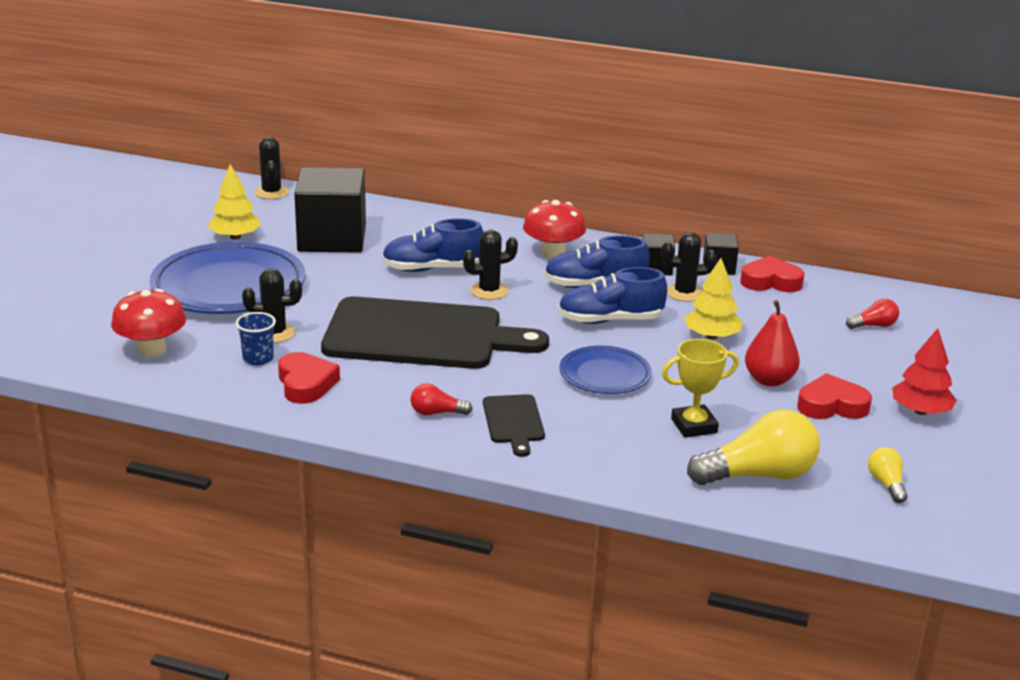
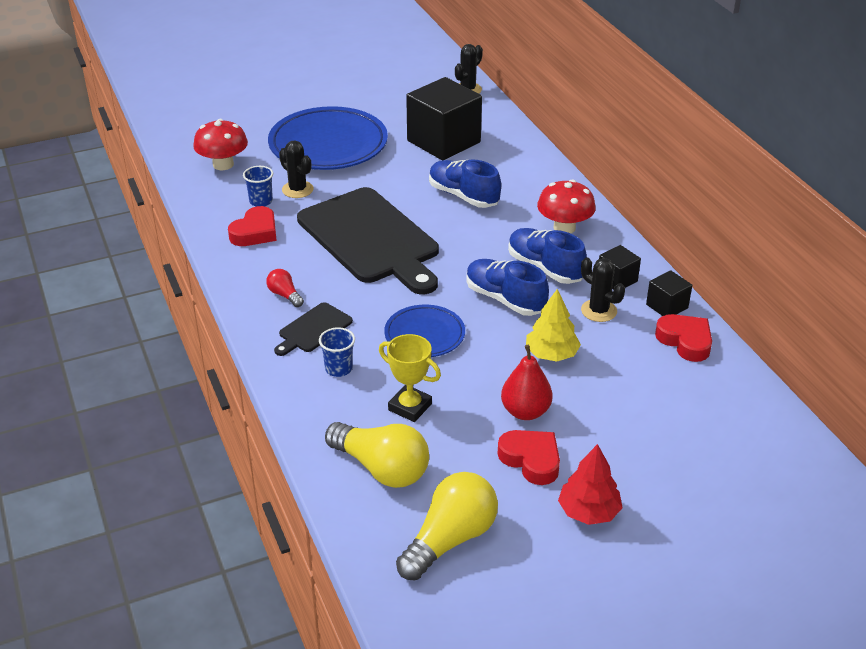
camera: 50 degrees right, 10 degrees up
(235, 237) = (391, 112): yellow tree -> none
(489, 291) = (468, 232): black cactus -> none
(591, 435) = (339, 368): none -> blue cup
(874, 325) = (696, 426): red light bulb -> none
(886, 484) = (450, 539): yellow light bulb -> yellow light bulb, size x2.05

